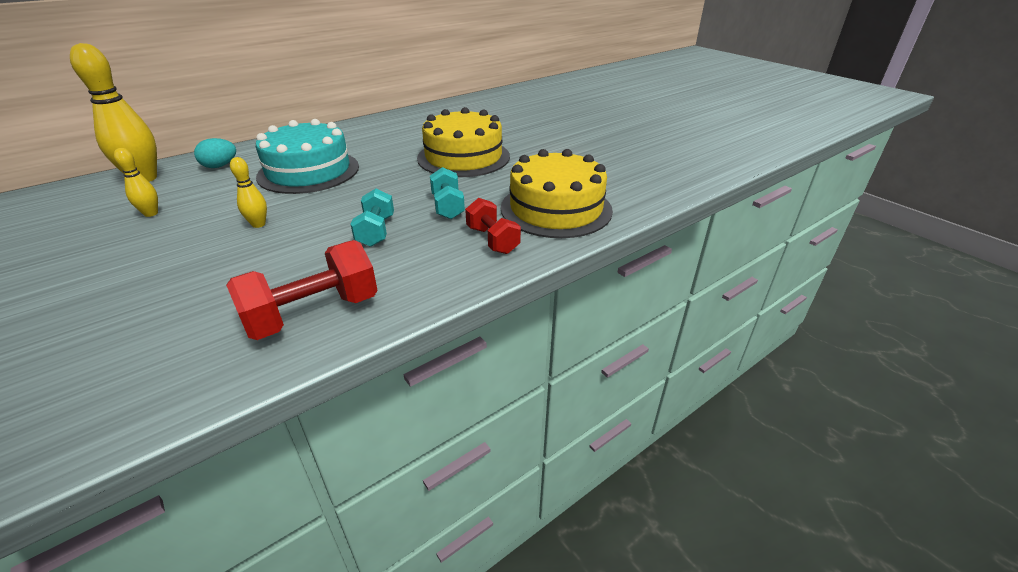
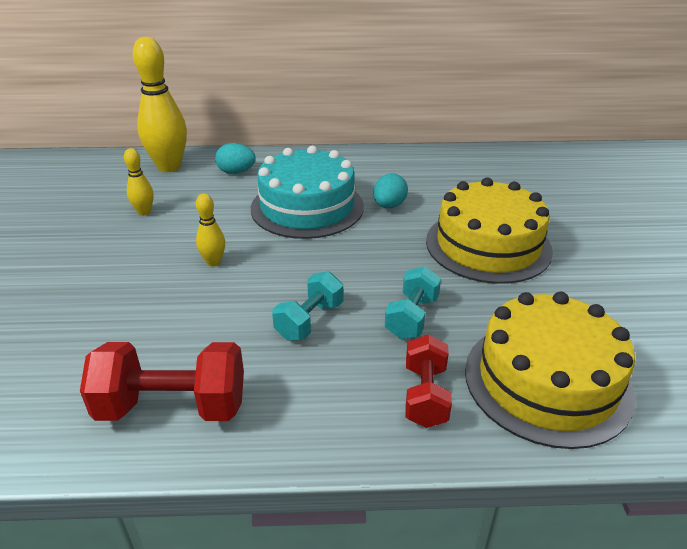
camera: 35 degrees right, 0 degrees up
(374, 154) = (389, 206): none -> turquoise egg

